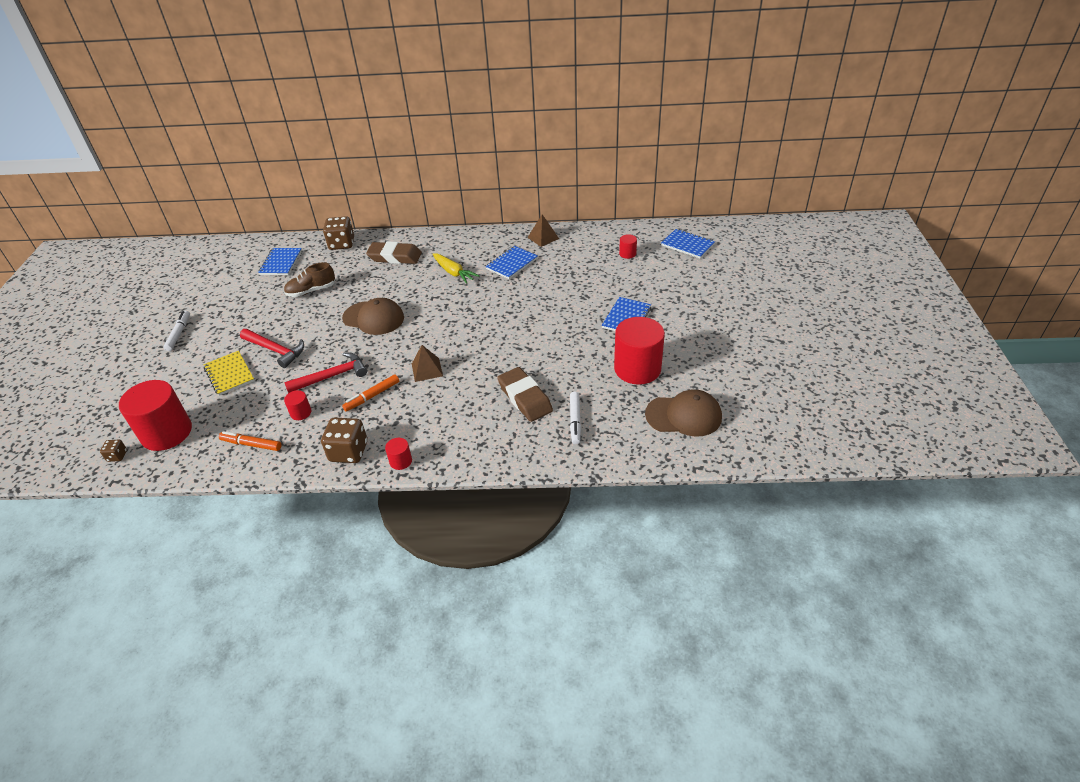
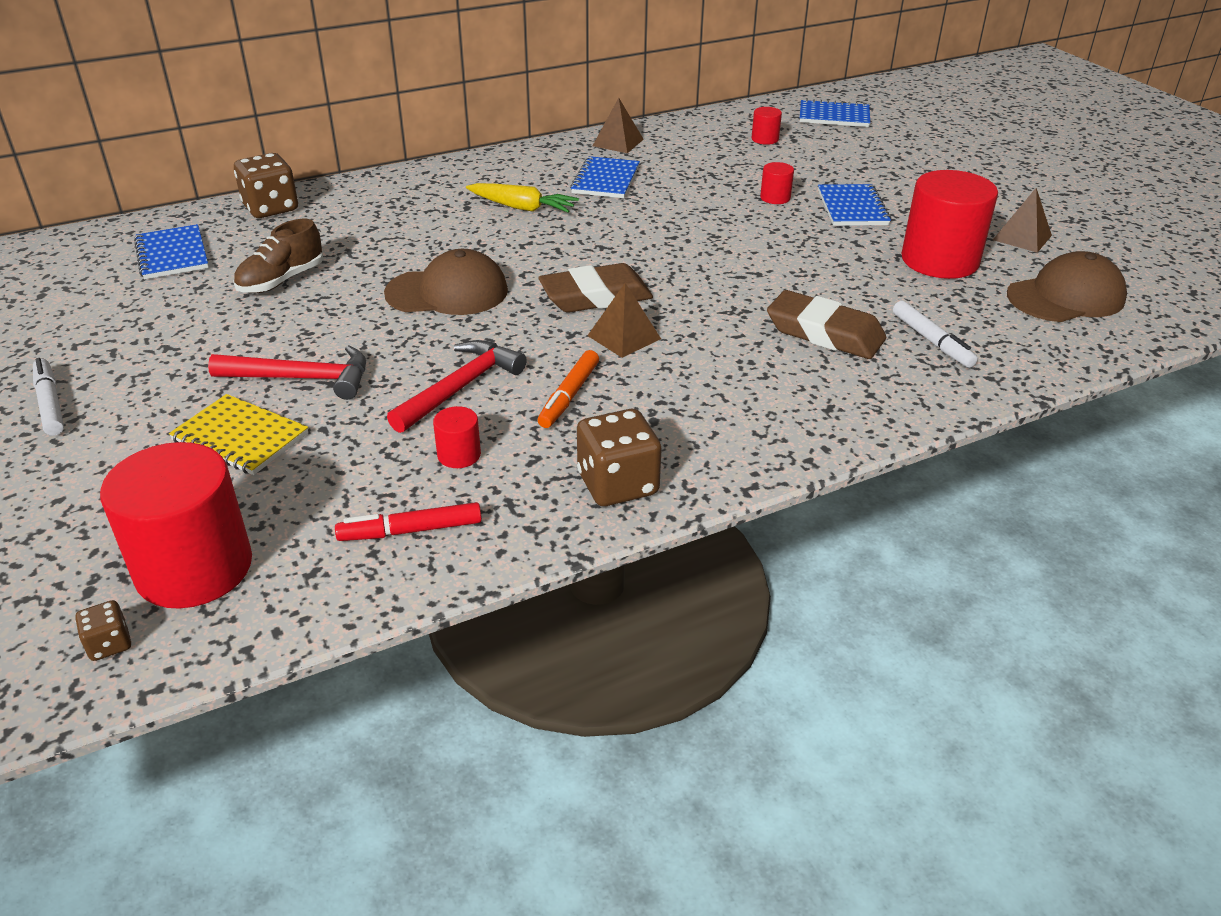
camera: 30 degrees left, 5 degrees down
(251, 444) = (410, 530): orange marker -> red marker
(395, 257) = (393, 207): brown eraser -> brown eraser (595, 297)
(401, 461) = (726, 469): red cylinder -> red cylinder (775, 198)
(705, 366) = (1022, 237): none -> brown pyramid

